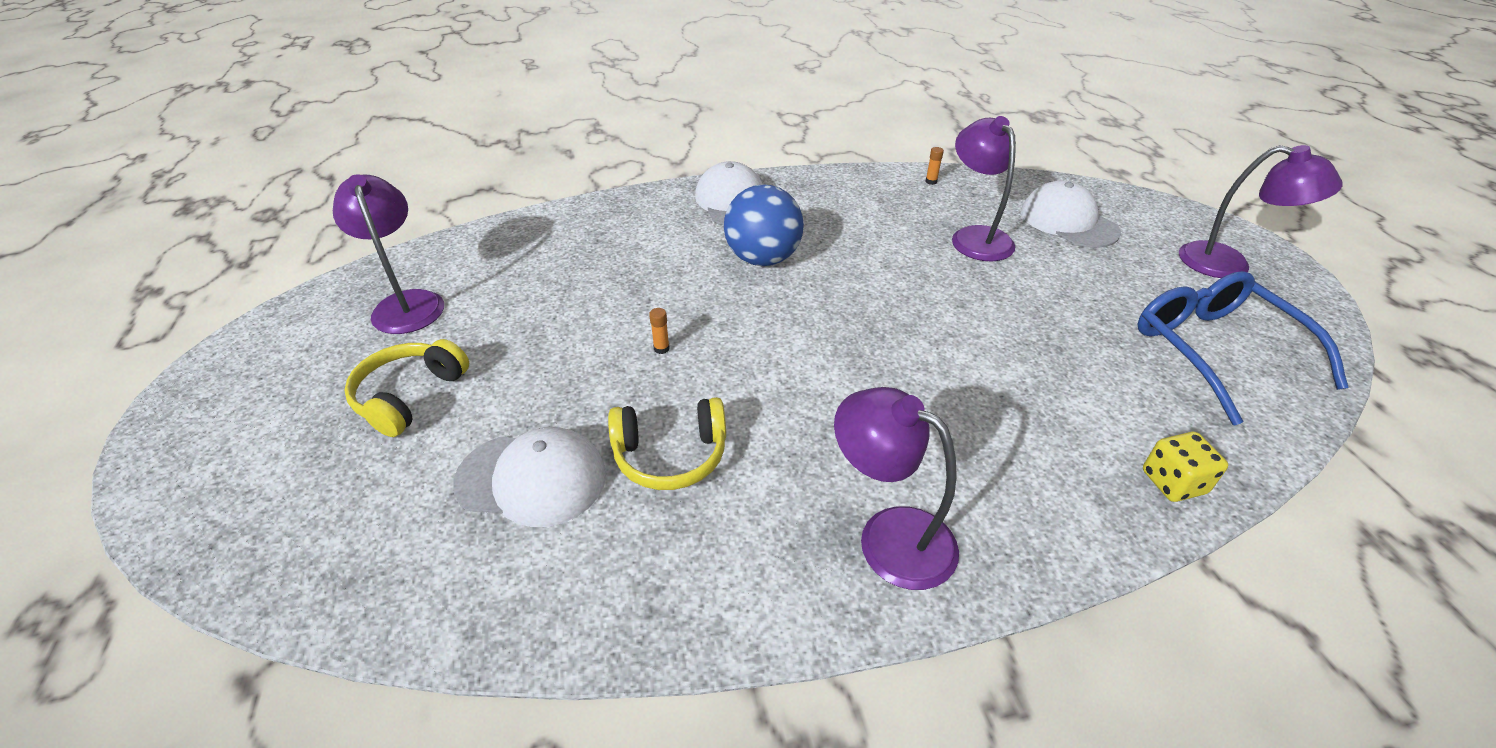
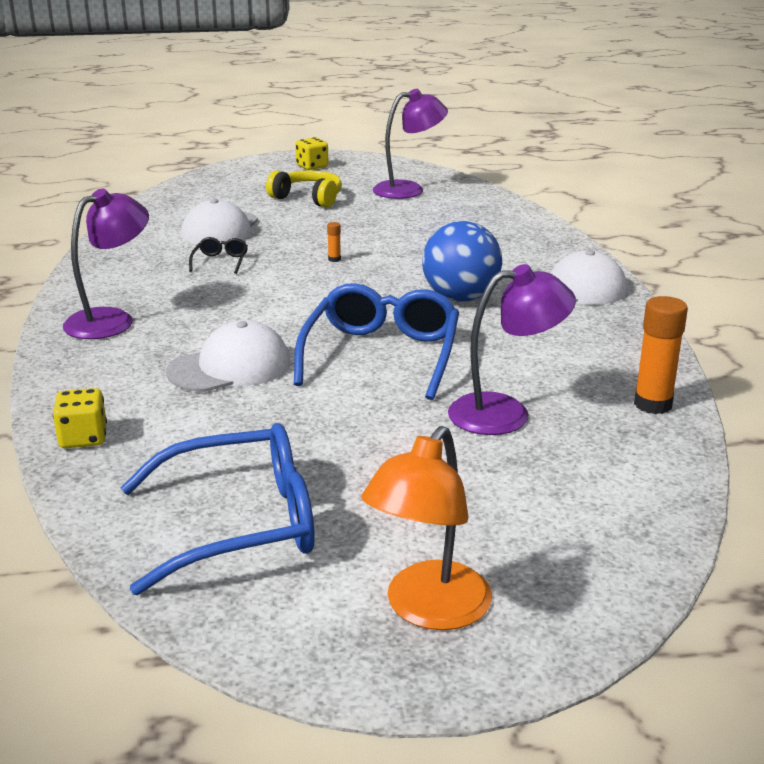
camera: 95 degrees right, 15 degrees down
(236, 409) = (312, 166): none -> yellow dice
(670, 455) = (220, 262): yellow headphones -> black glasses
(903, 299) = (381, 355): none -> blue glasses
(931, 181) = (652, 404): orange glue stick -> orange glue stick, size x2.23
(1068, 221) = (551, 491): white cap -> white cap (230, 367)
(1229, 264) = (428, 610): purple lamp -> orange lamp

